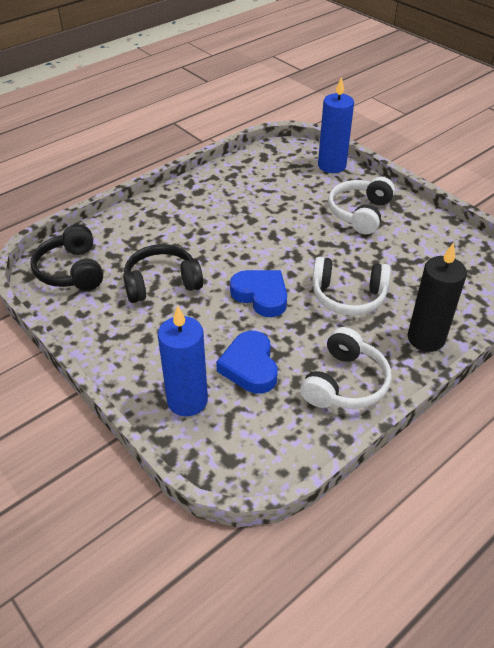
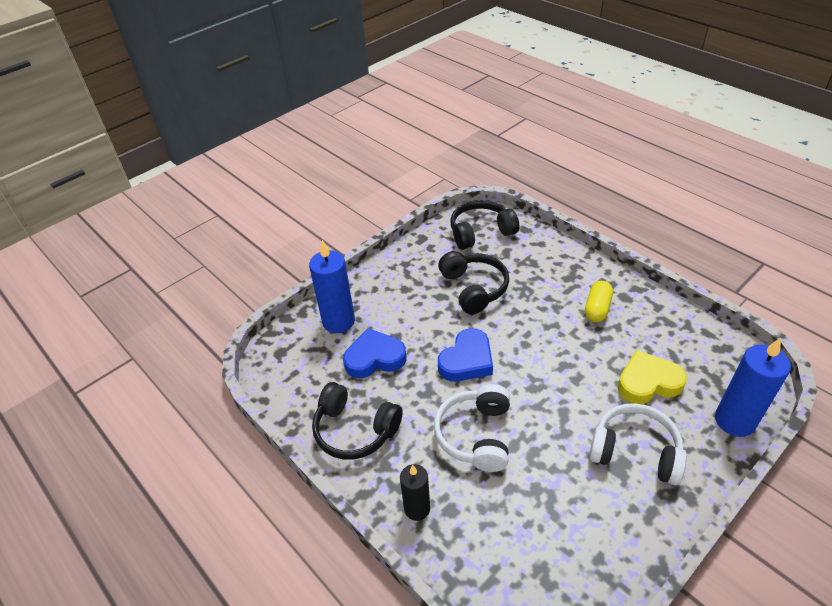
camera: 90 degrees right, 0 degrees up
(209, 208) = (597, 308): none -> yellow capsule
(295, 196) = (648, 382): none -> yellow heart
(345, 383) = (355, 430): white headphones -> black headphones
(426, 338) = (417, 508): black candle -> black candle, size x0.63

